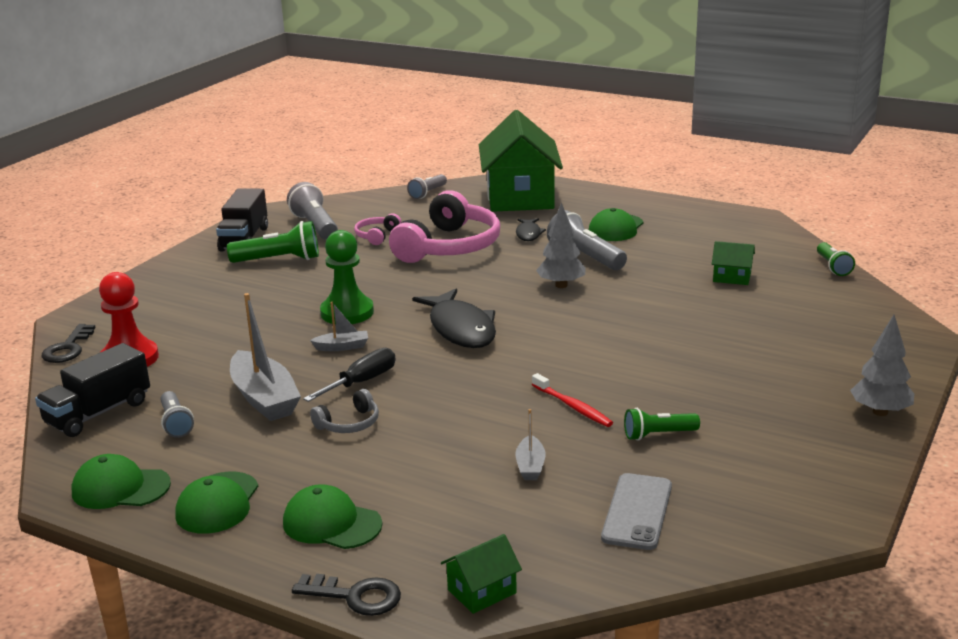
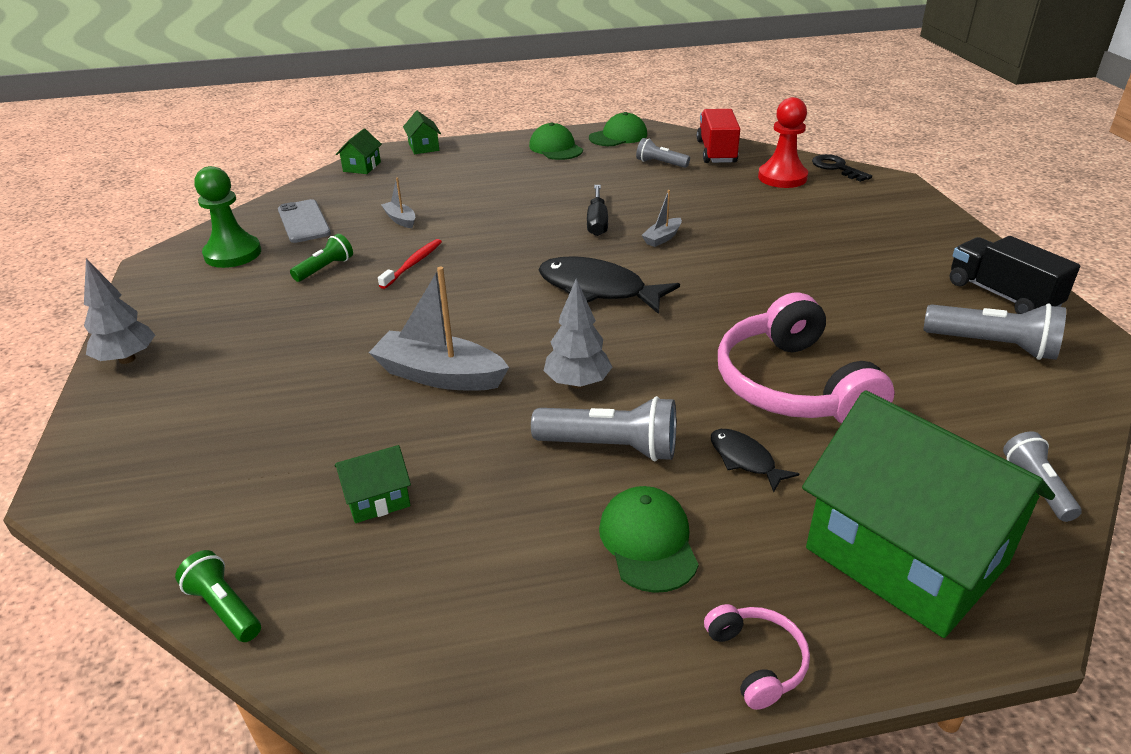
camera: 140 degrees right, 10 degrees up
(98, 413) = (716, 152): black truck -> red truck
(264, 398) = (640, 191): grey boat -> grey boat (439, 375)
(279, 260) = (905, 287): green flashlight -> none
(331, 523) = (480, 161): green cap -> none
(347, 312) = (721, 264): green pawn -> green pawn (233, 254)
(349, 424) = (556, 199): grey headphones -> none
(355, 596) = (423, 147): black key -> green house
(377, 236) = (900, 364): pink headphones -> pink headphones (757, 661)
(573, 406) = (413, 264): red toothbrush -> red toothbrush turned 105 degrees clockwise

